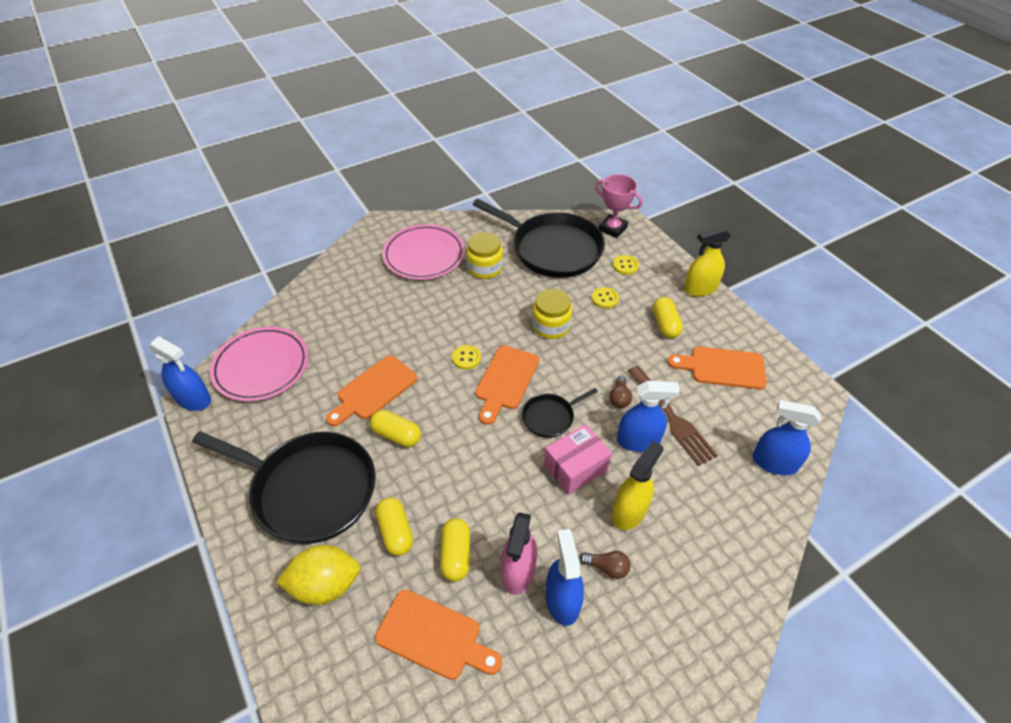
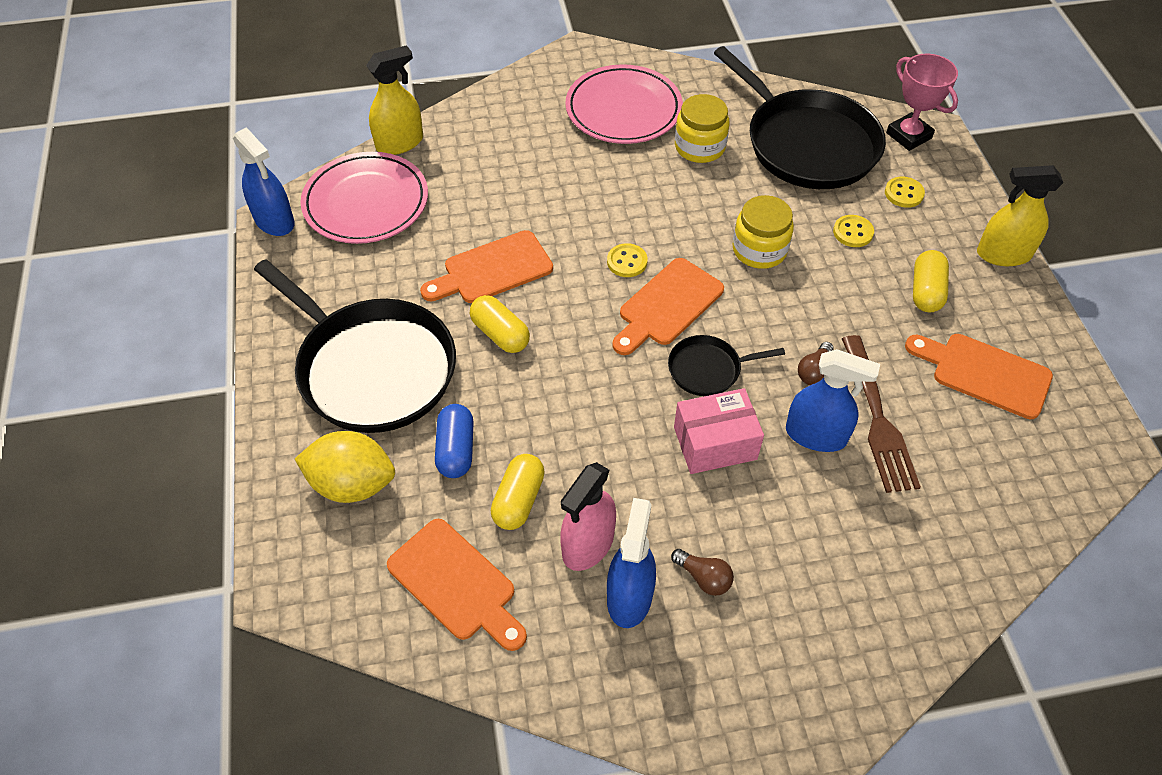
camera: 20 degrees right, 5 degrees up
(395, 532) = (456, 450): yellow capsule -> blue capsule
(629, 511) = (763, 520): yellow spray bottle -> yellow spray bottle (399, 143)
(774, 463) = (999, 522): blue spray bottle -> none

